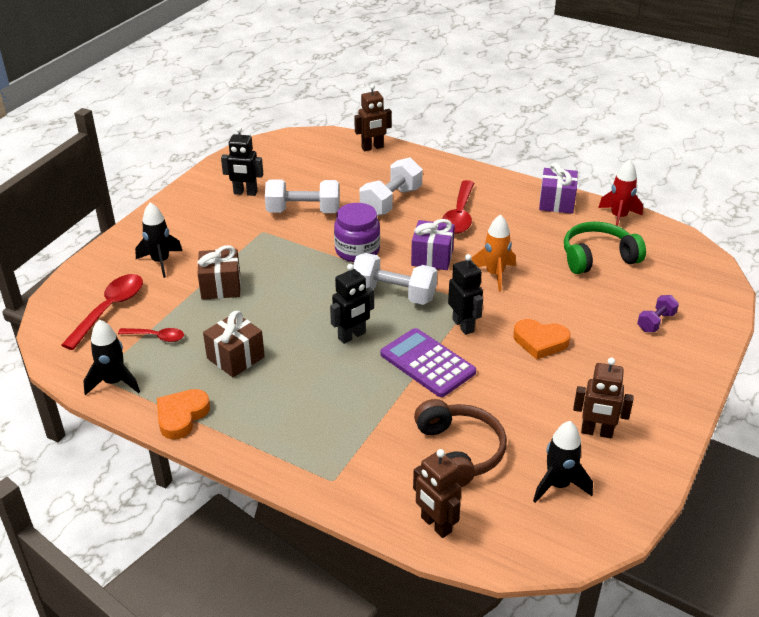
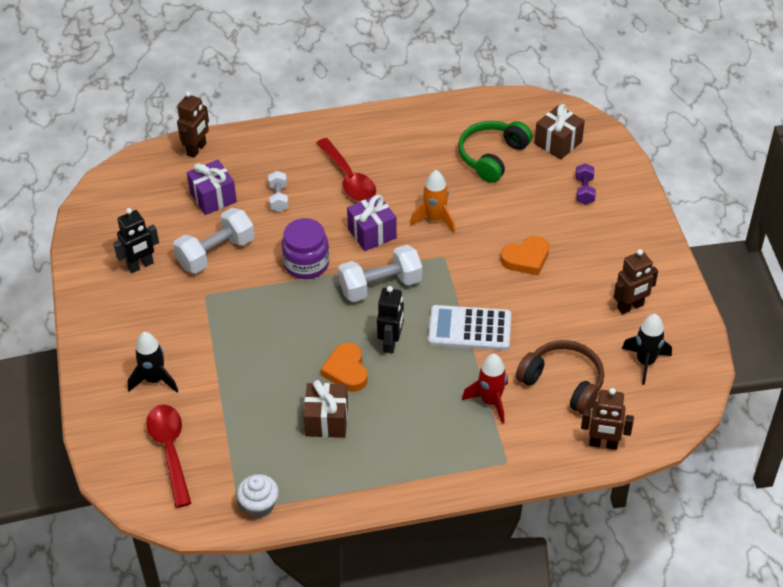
camera: 40 degrees left, 10 degrees up
(114, 382) = (259, 505): black rocket -> white cupcake
(156, 337) = (242, 446): red spoon -> none
(181, 416) = (346, 493): orange heart -> orange heart (346, 370)
(221, 286) = (236, 368): brown gift -> brown gift (558, 143)
(391, 202) = (278, 198): white dumbbell -> white dumbbell, size x0.55
(427, 363) = (469, 329): purple calculator -> white calculator
(463, 325) = (460, 280): black robot -> none
(556, 202) = (410, 120): purple gift -> purple gift (213, 197)
(618, 217) = (470, 108): red rocket -> red rocket (490, 401)

